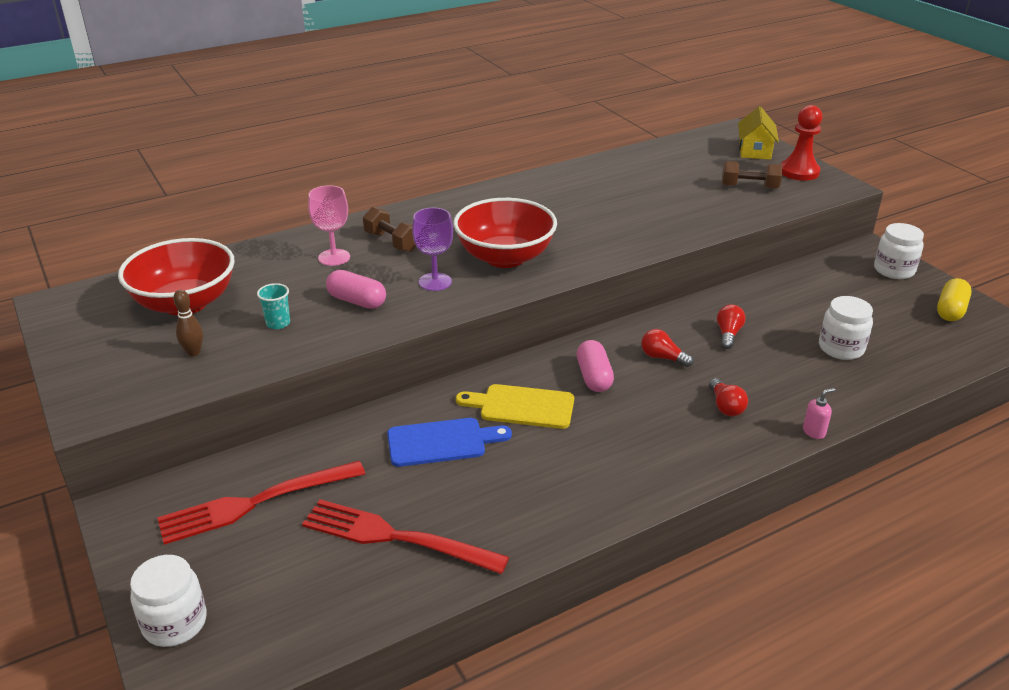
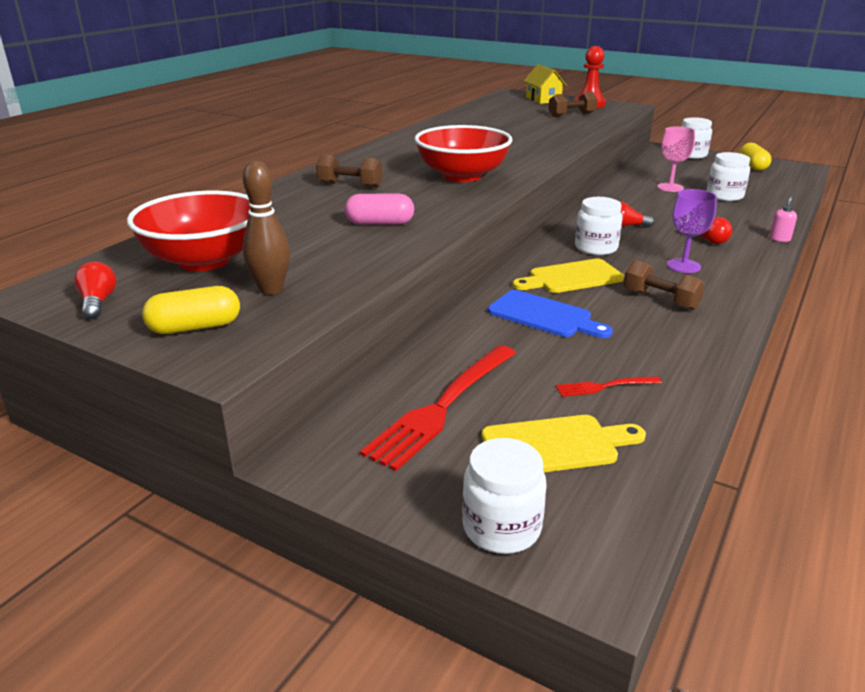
camera: 30 degrees left, 5 degrees down
(109, 373) = (195, 327): none -> yellow capsule
(194, 352) = (271, 290): brown bowling pin -> brown bowling pin, size x1.53
(278, 323) = (327, 252): turquoise cup -> none
(290, 574) = (555, 445): none -> yellow cutting board
(334, 257) = (311, 203): pink goblet -> pink goblet (670, 187)
(395, 537) = (604, 387): red fork -> red fork, size x0.47
(435, 282) = (429, 199): purple goblet -> purple goblet (683, 266)
(441, 442) = (544, 315): blue cutting board -> blue cutting board turned 75 degrees clockwise
(569, 464) = (660, 300): none -> brown dumbbell
(593, 377) = (596, 248): pink capsule -> white jar
(728, 334) = (647, 205): red light bulb -> red light bulb (98, 303)

